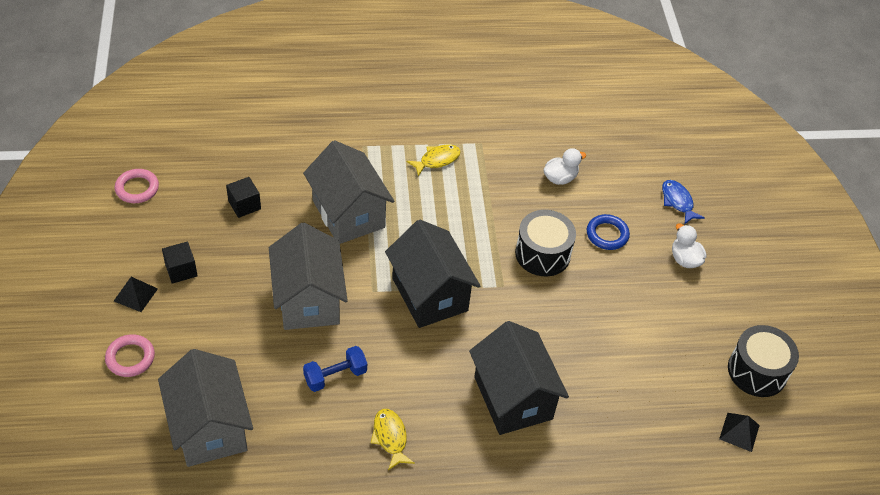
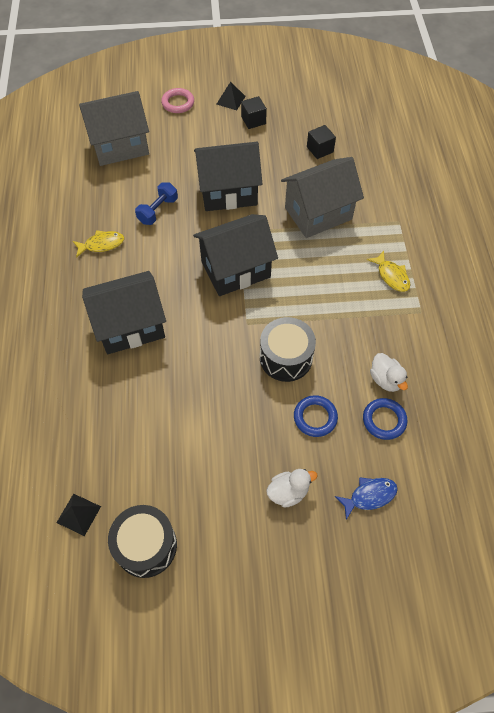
camera: 95 degrees right, 10 degrees up
(137, 188) = (328, 90): pink ring -> none
(308, 300) = (228, 192): grey house -> black house
(335, 376) = (158, 210): blue dumbbell -> blue dumbbell turned 60 degrees clockwise
(603, 184) = (384, 420): none -> blue ring

